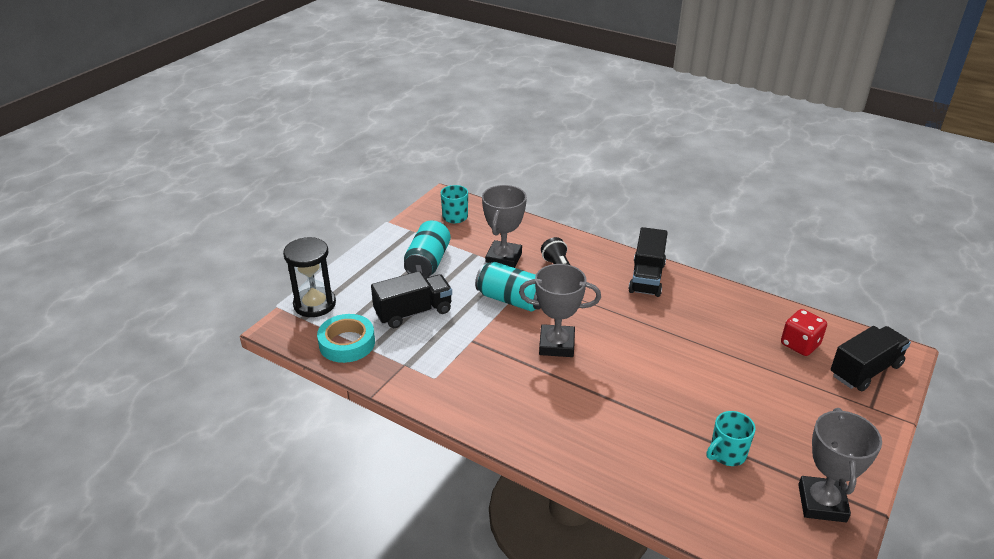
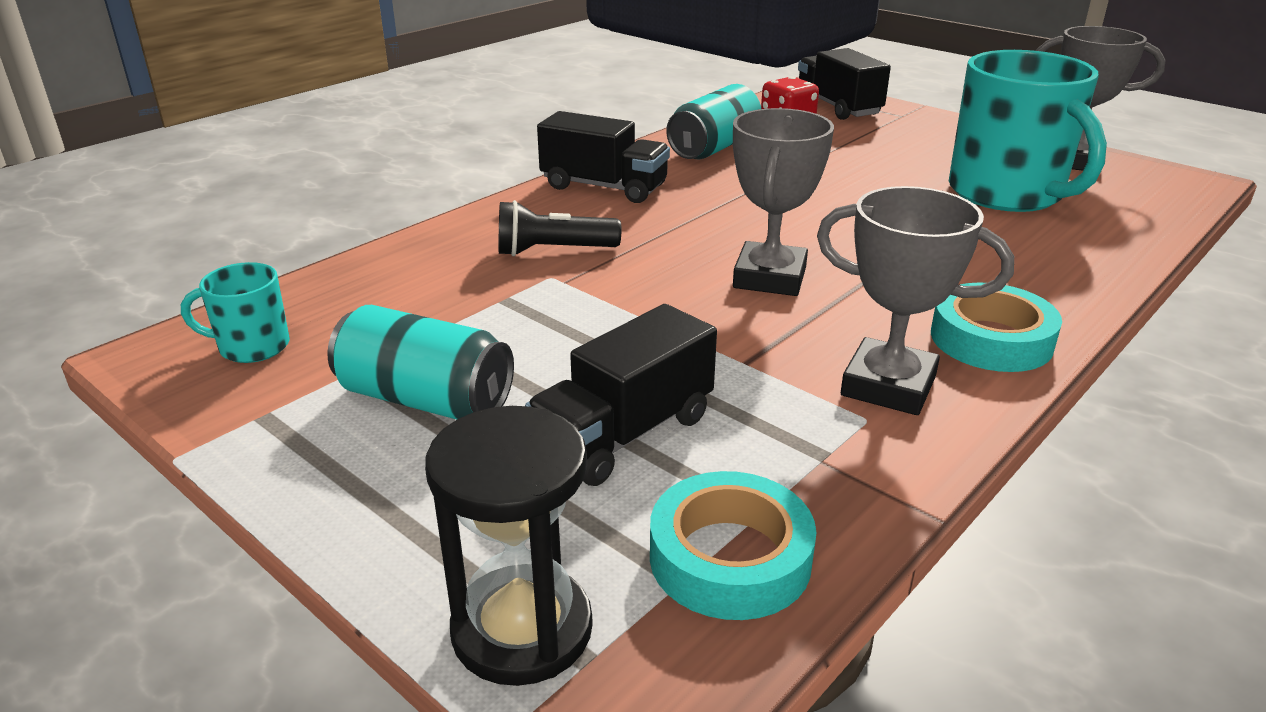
camera: 80 degrees left, 5 degrees down
(413, 312) = (624, 434): black truck -> black truck turned 120 degrees counterclockwise
(503, 259) = (473, 302): grey trophy -> grey trophy (888, 386)
(511, 300) = (620, 306): turquoise can -> turquoise can (714, 148)
(514, 424) = (991, 339): none -> turquoise tape
(727, 454) = (1007, 193): turquoise mug -> turquoise mug, size x2.20

